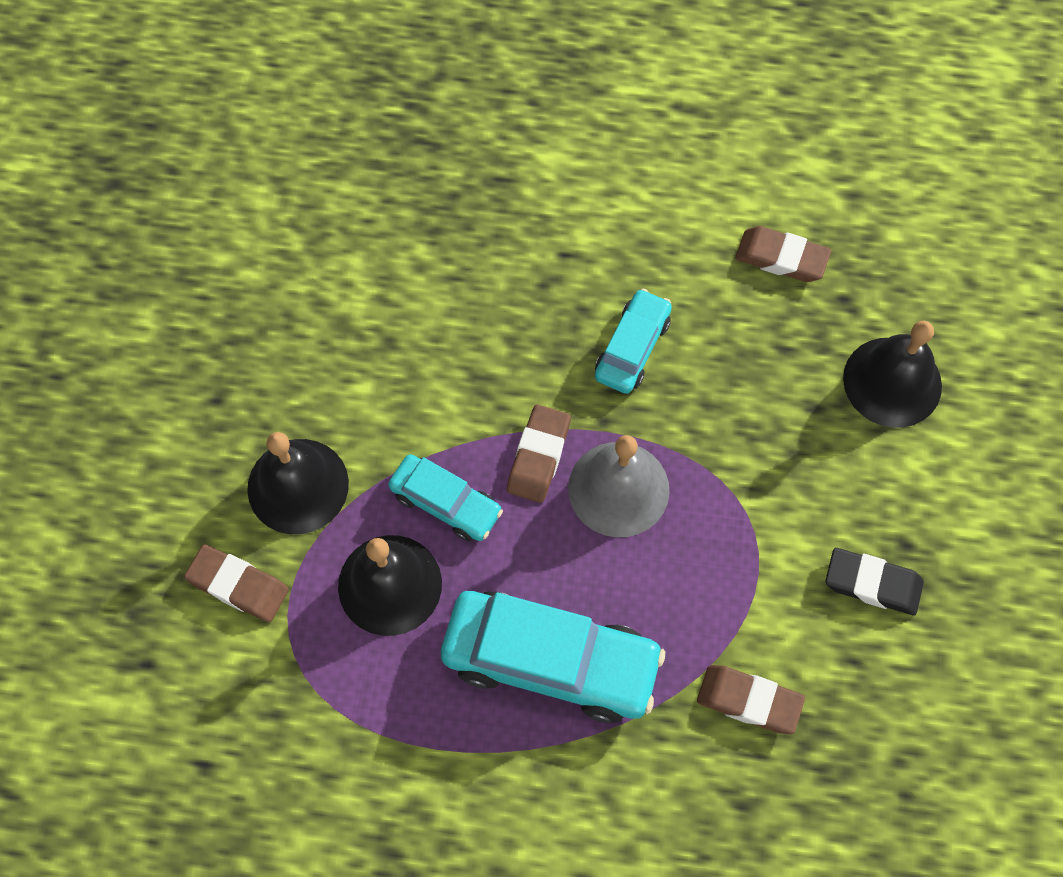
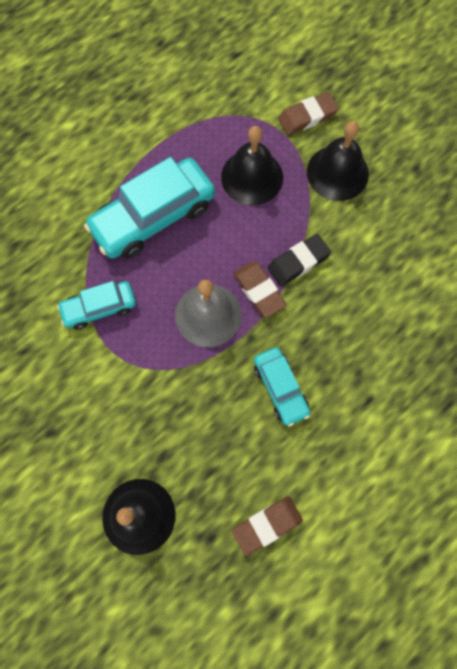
camera: 130 degrees right, 5 degrees up
(446, 503) = (271, 230): turquoise car -> turquoise car (99, 308)
(749, 701) = (53, 286): brown eraser -> none
(872, 584) = (48, 396): black eraser -> black eraser (298, 262)

